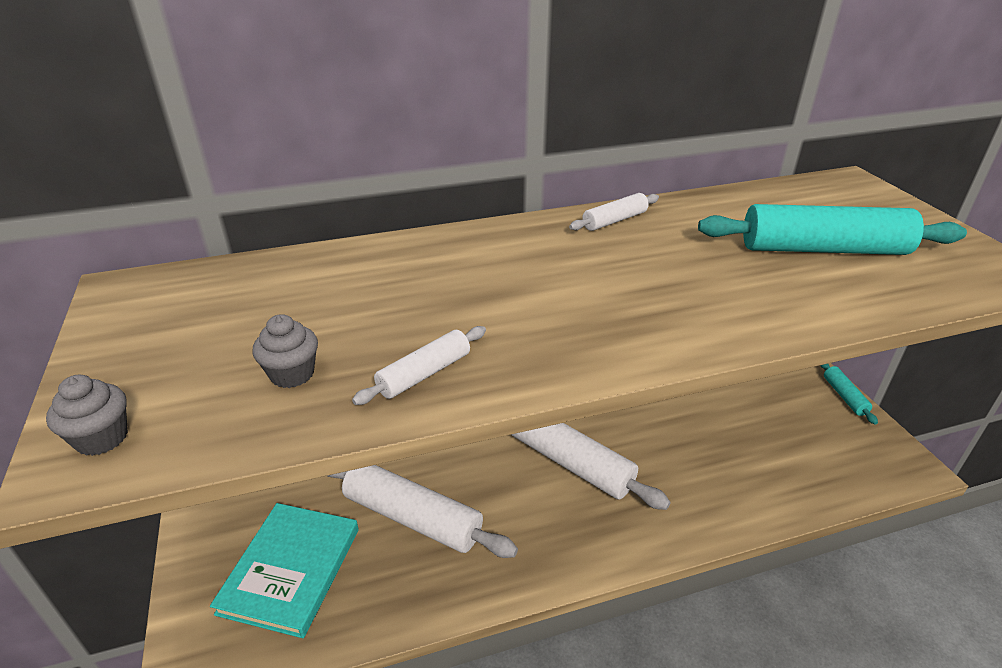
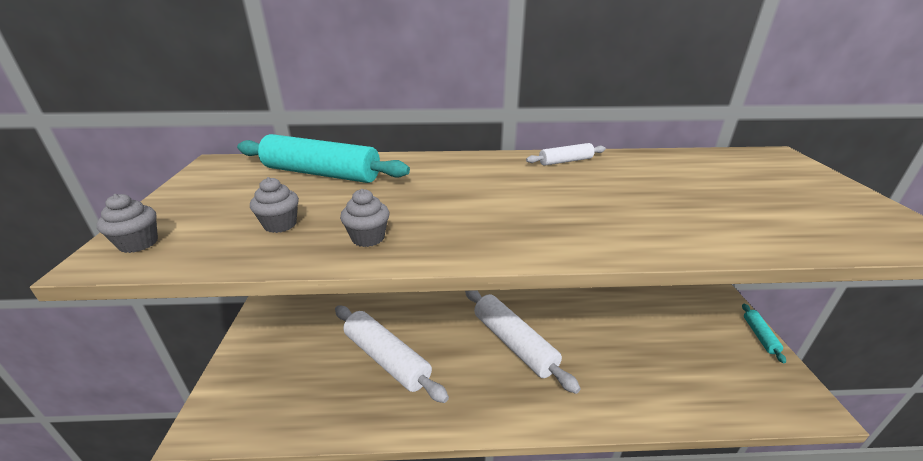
camera: 15 degrees right, 5 degrees down
(291, 570) = (292, 377): turquoise book -> none
(424, 374) = (368, 238): white rolling pin -> grey cupcake
(823, 249) = (735, 198): turquoise rolling pin -> turquoise rolling pin (321, 173)

